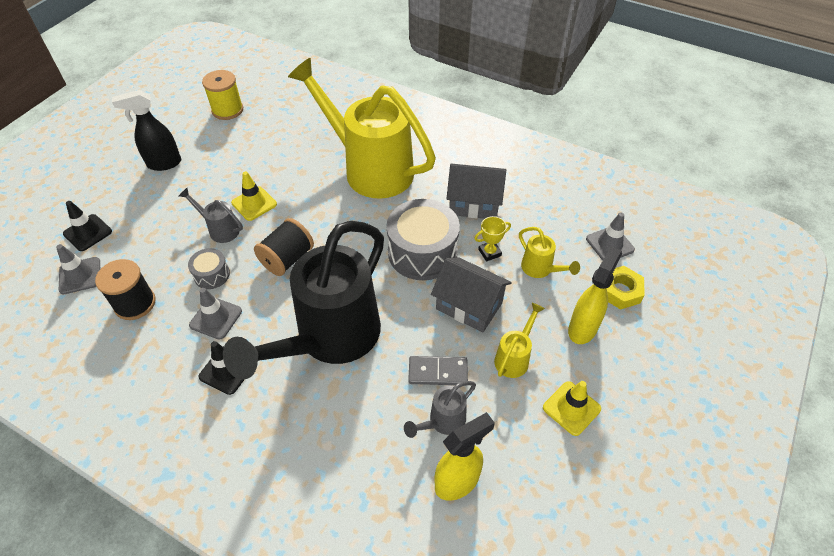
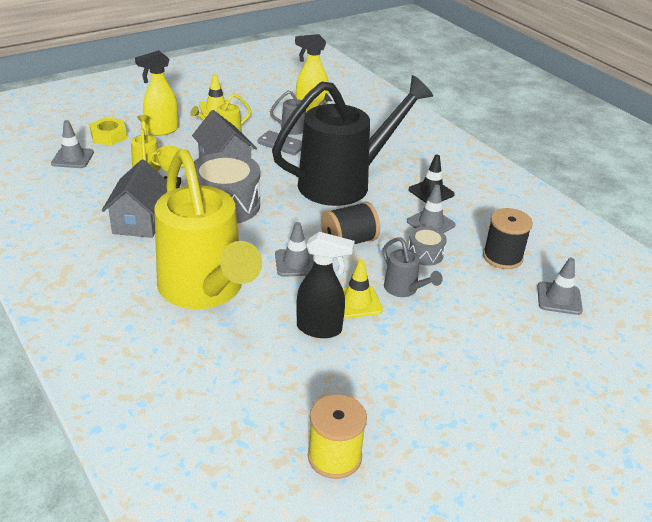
camera: 155 degrees left, 15 degrees down
(88, 233) = (555, 340): black traffic cone -> none
(164, 163) = (454, 397): black spray bottle -> black spray bottle (320, 329)
(320, 218) = (296, 263): none -> grey traffic cone
(474, 204) = (140, 221): grey house -> grey house turned 60 degrees clockwise

